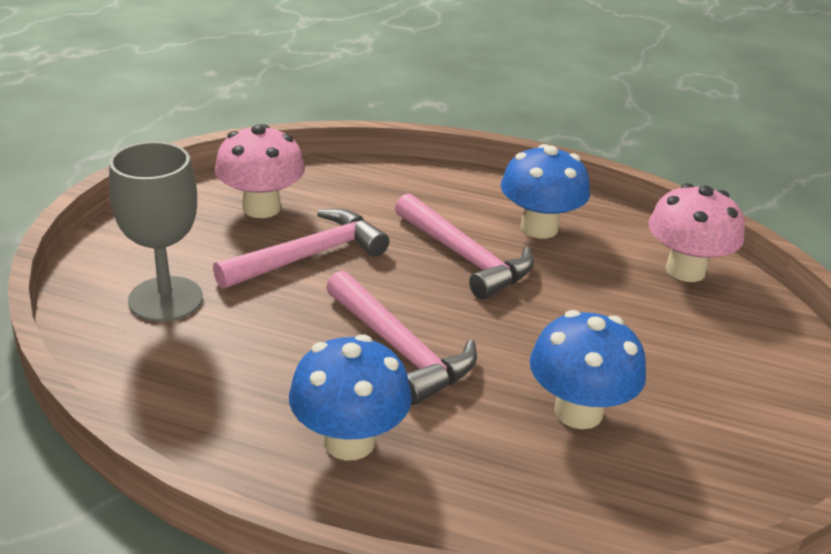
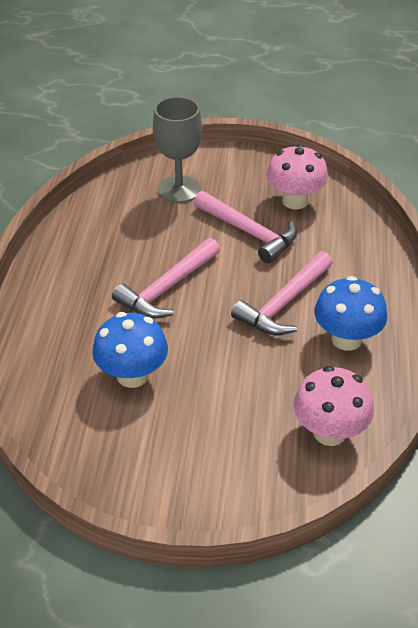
camera: 80 degrees right, 10 degrees up
(349, 441) = (80, 282): blue mushroom -> none

